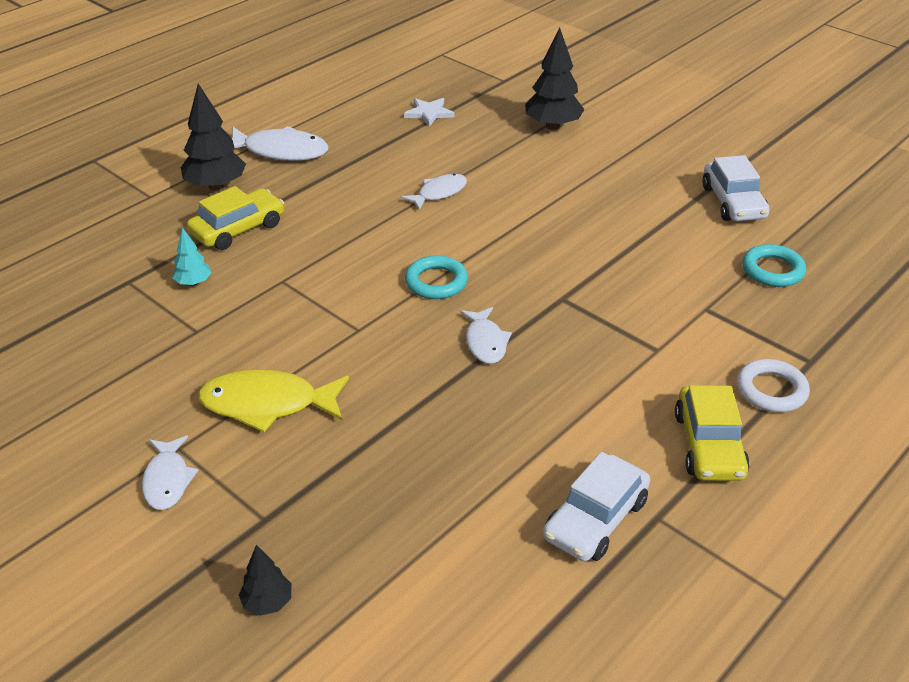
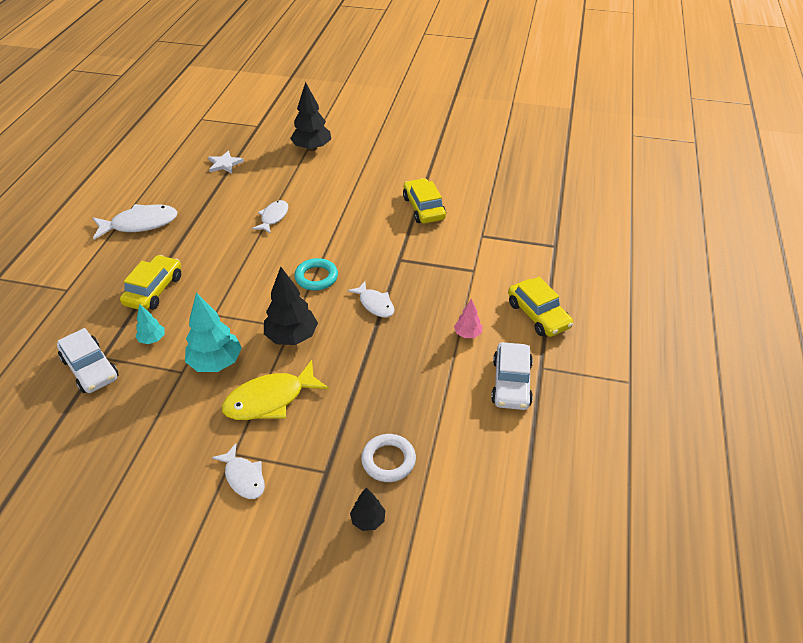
camera: 30 degrees left, 5 degrees up
(216, 186) = (112, 265): black tree -> black tree (291, 337)
(240, 336) = (216, 363): none -> turquoise tree
(583, 429) = (467, 334): none -> pink tree
(647, 245) = (423, 208): none -> yellow car
(733, 202) = (452, 164): white car -> white car (90, 368)
(771, 390) = (547, 270): white ring -> white ring (388, 460)
(772, 270) = (500, 199): turquoise ring -> none

